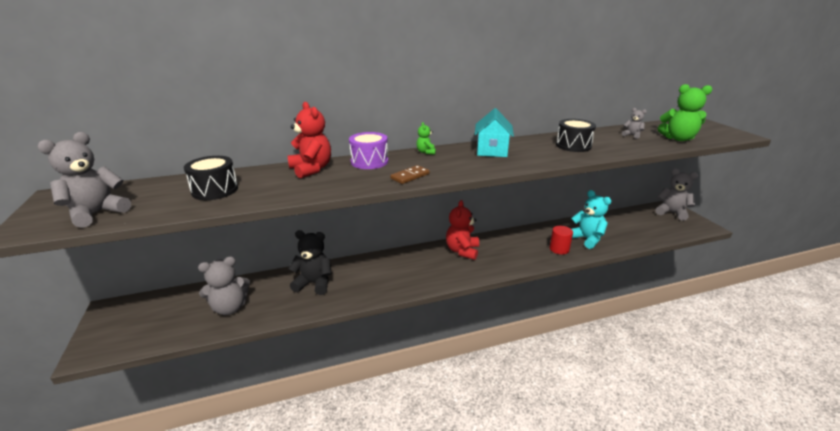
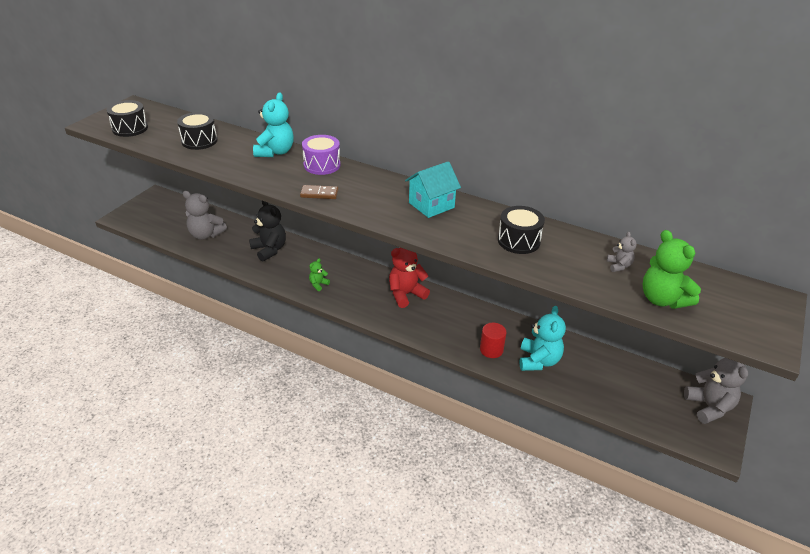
camera: 45 degrees right, 10 degrees up
(97, 213) = (130, 128): grey teddy bear -> black drum
(311, 169) = (275, 152): red teddy bear -> turquoise teddy bear
(426, 152) = (378, 177): green teddy bear -> green teddy bear (318, 284)

